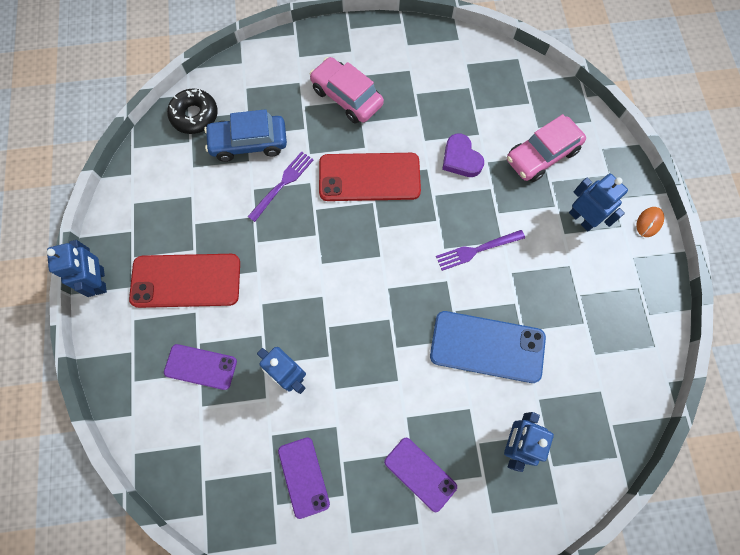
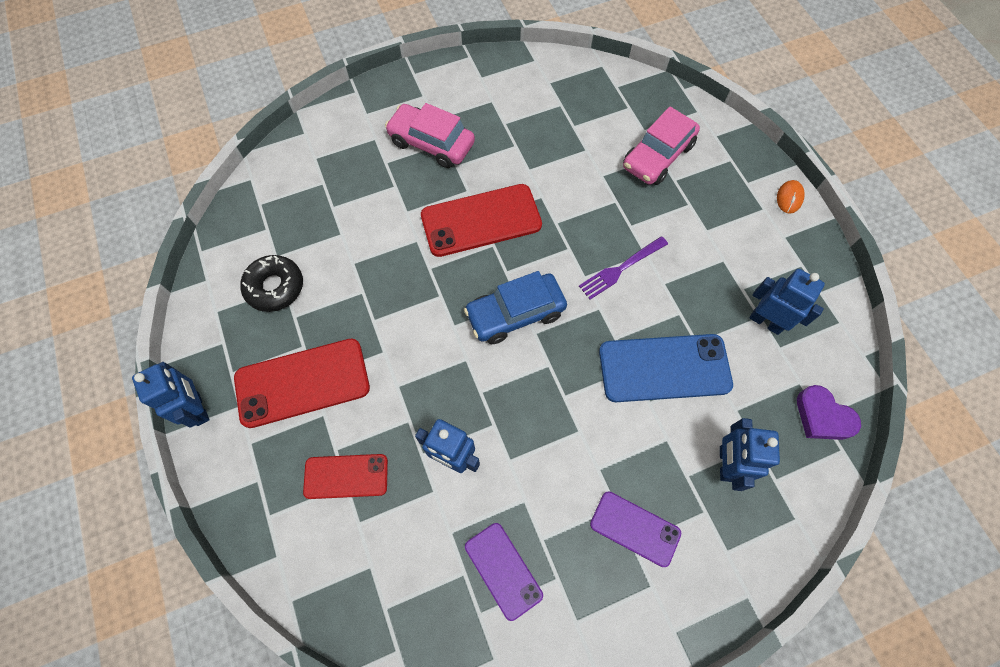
camera: 15 degrees left, 5 degrees down
(194, 115) = (265, 200): black donut -> black donut (275, 287)
(200, 367) = (346, 476): purple phone -> red phone
(249, 143) = (335, 215): blue car -> blue car (515, 313)
(282, 184) = (386, 250): purple fork -> none
(461, 159) = (574, 179): purple heart -> purple heart (822, 416)
(581, 219) = (720, 210): blue robot -> blue robot (766, 322)

